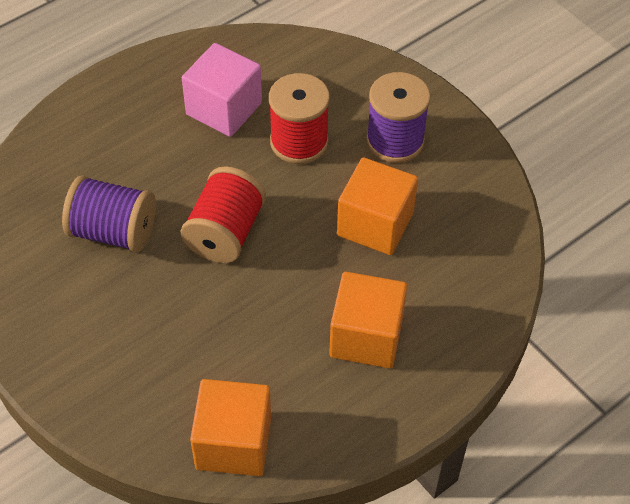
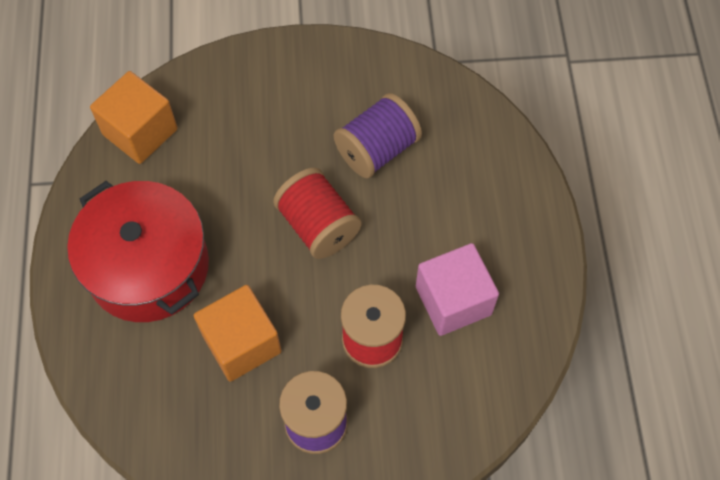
camera: 125 degrees right, 10 degrees up
(366, 336) = (148, 266): orange cube -> red pot

